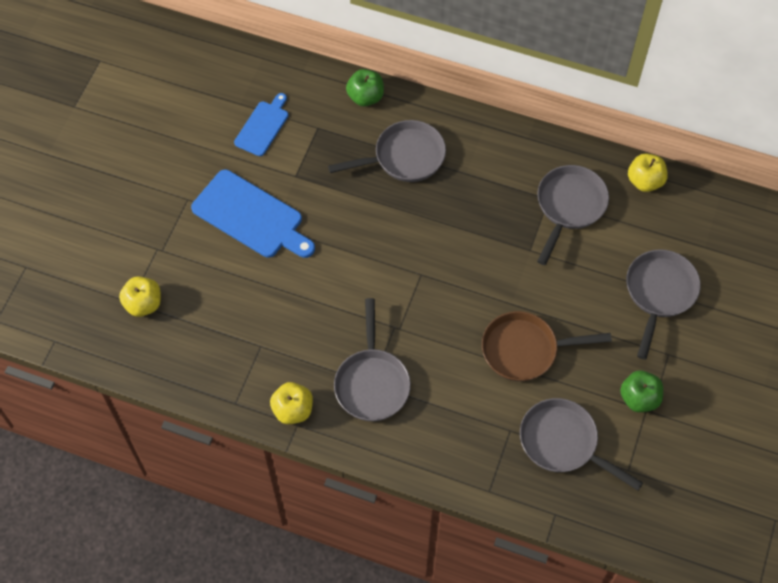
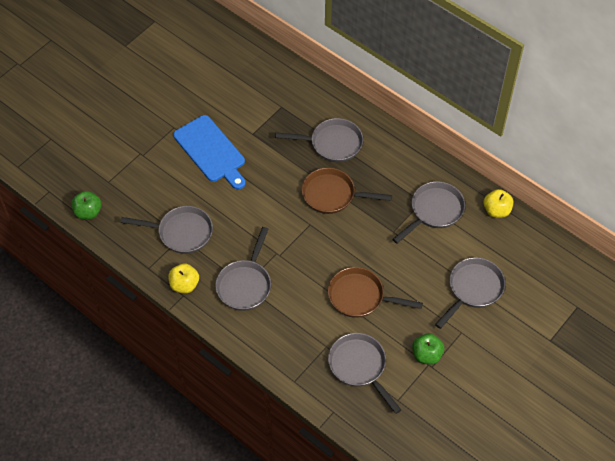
camera: 20 degrees right, 5 degrees down
(143, 304) = (116, 186): yellow apple -> none
(259, 340) = (181, 232): none -> grey pan
(263, 126) = (244, 95): blue cutting board -> none
(365, 97) = (323, 96): green apple -> green apple (88, 212)
(433, 226) = (332, 195): none -> brown pan

